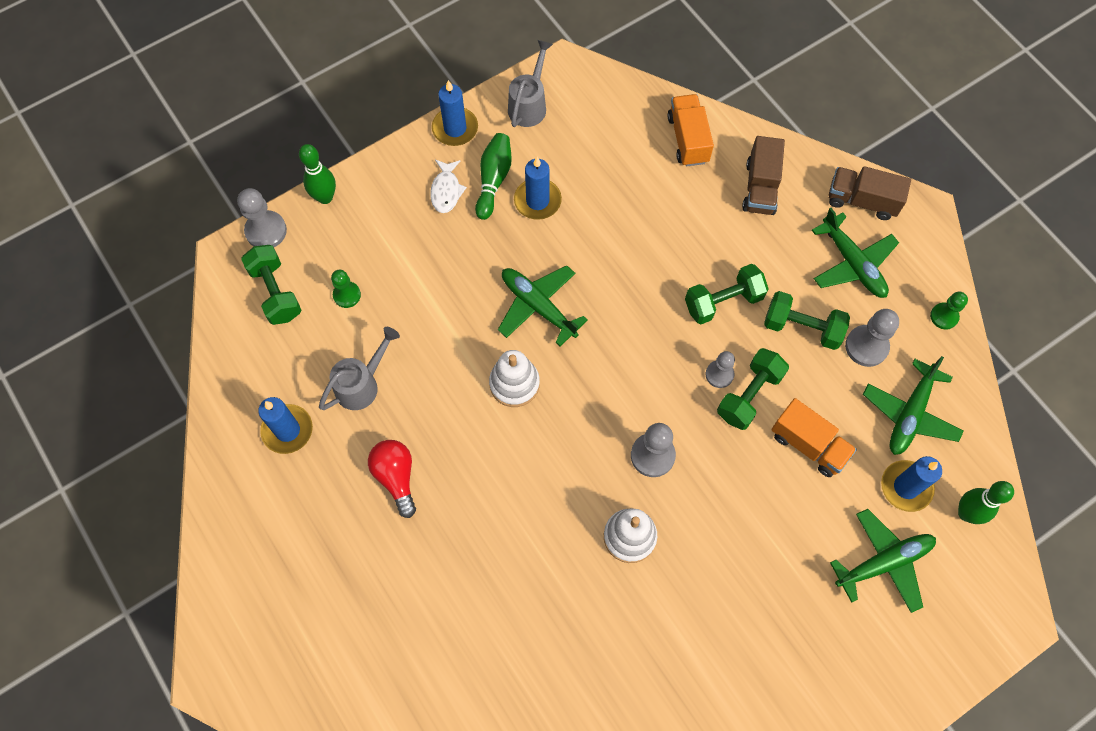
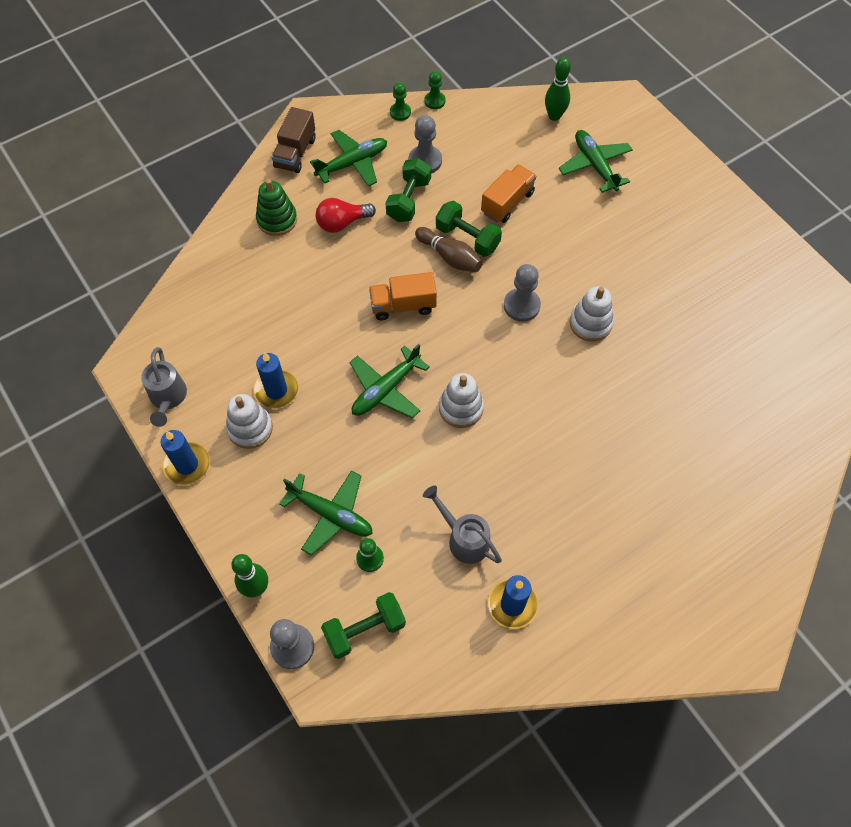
camera: 90 degrees left, 5 degrees down
(396, 477) = (553, 503): red light bulb -> red light bulb (342, 223)
(446, 191) = (258, 470): white fish -> none
(493, 180) = (250, 428): green bowling pin -> white stacking toy
(529, 105) = (168, 398): grey watering can -> grey watering can turned 120 degrees counterclockwise
(688, 139) = (222, 269): orange truck -> orange truck (403, 305)
(719, 374) = (450, 257): grey pawn -> brown bowling pin
(723, 302) = (384, 251): green dumbbell -> none
(760, 187) = (277, 220): brown truck -> green stacking toy
(906, 487) = (537, 147): blue candle -> none
(910, 414) = (480, 140): green plane -> green plane (331, 514)
(970, 358) = (434, 101): none -> green pawn

